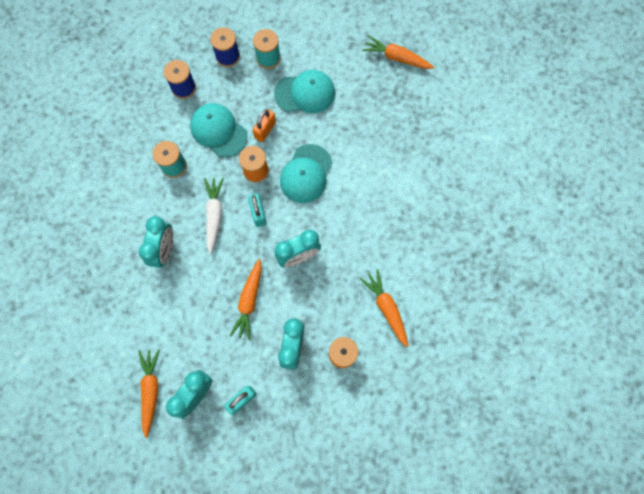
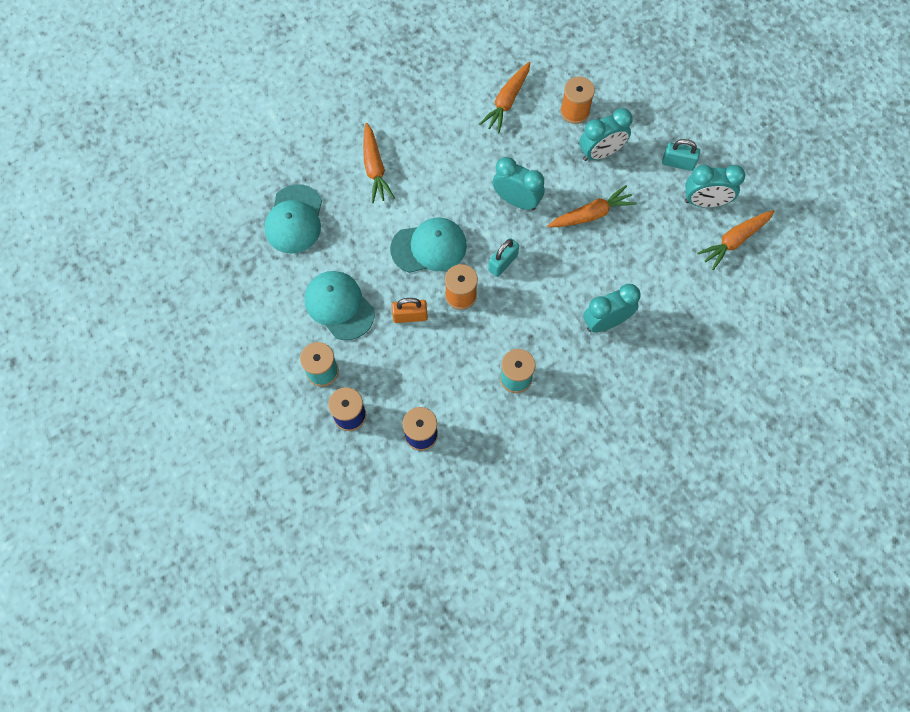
camera: 125 degrees left, 5 degrees down
(214, 215) = (535, 302): white carrot -> none
(218, 131) = (444, 362): turquoise cap -> turquoise cap (294, 219)
(396, 57) = (234, 244): orange carrot -> orange carrot (375, 168)

